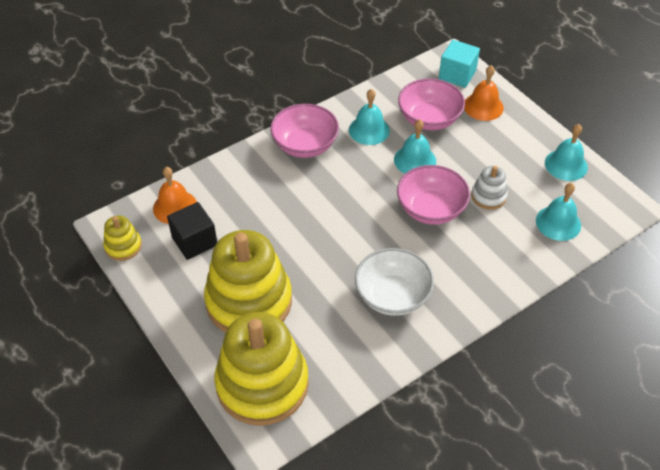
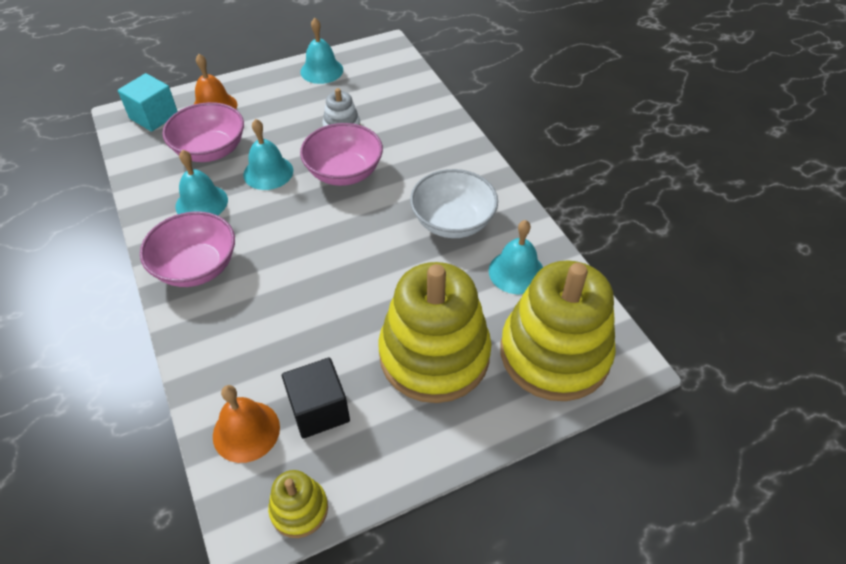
camera: 80 degrees left, 0 degrees up
(558, 223) = (391, 90): turquoise bell -> turquoise bell (516, 272)

